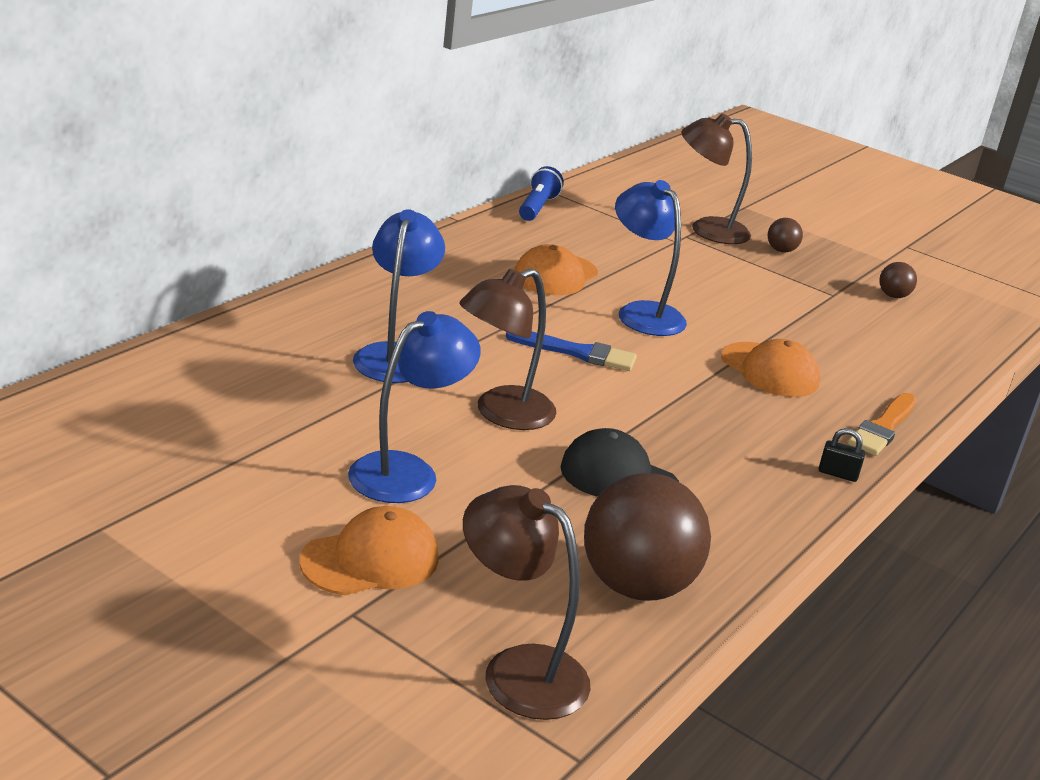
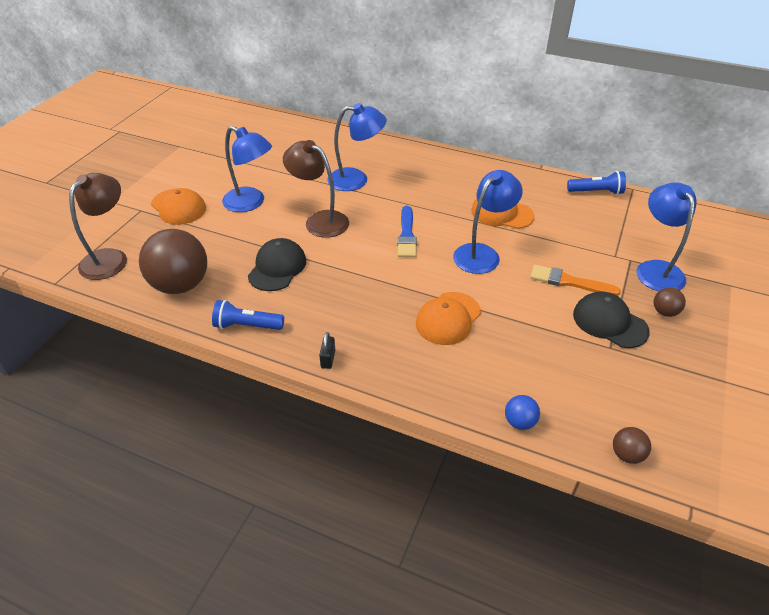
camera: 80 degrees right, 15 degrees up
(707, 230) = (656, 269): brown lamp -> blue lamp
(758, 531) = (247, 326): none -> blue flashlight
(793, 282) = (609, 322): none -> black cap
(883, 427) = (405, 382): orange brush -> orange brush (569, 282)
(893, 296) = (648, 387): brown ball -> brown ball (626, 454)
(944, 375) = (519, 422): none -> blue ball

